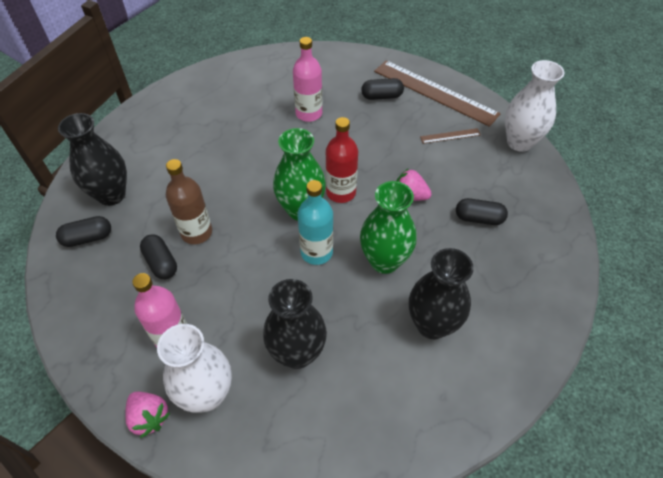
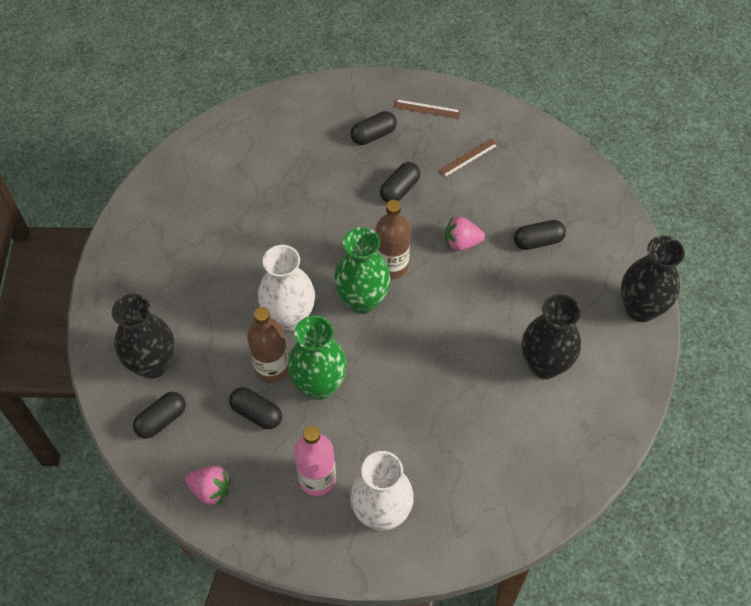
camera: 25 degrees left, 5 degrees up
(149, 417) = (342, 555): pink strawberry -> pink strawberry (210, 490)
(297, 353) = (440, 442): black vase -> black vase (640, 308)
(309, 113) = (306, 186): pink bottle -> none
(316, 252) = (403, 339): turquoise bottle -> none
(341, 192) = (392, 266): red bottle -> brown bottle
(380, 140) = (399, 189): none -> black capsule
(384, 261) = (472, 321): green vase -> green vase (319, 385)
(435, 92) = (427, 109): brown ruler -> brown ruler, size x0.42
(519, 142) = (539, 140): white vase -> white vase (289, 317)

